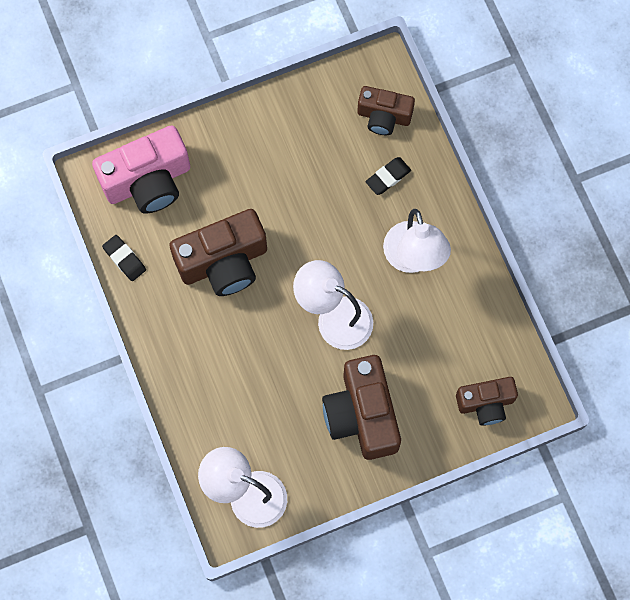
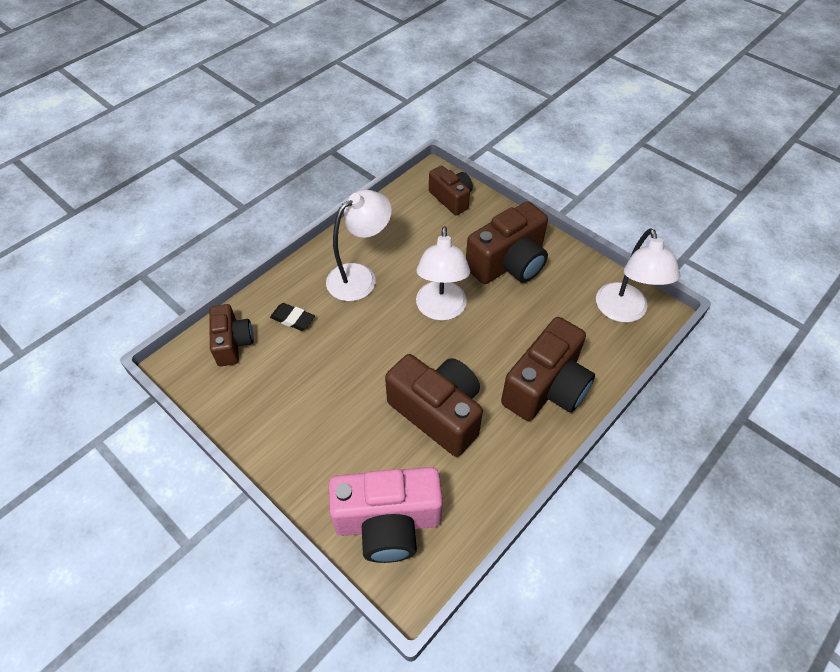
camera: 115 degrees left, 20 degrees down
(124, 259) = (484, 505): black eraser -> none
(148, 181) = (388, 523): pink camera -> pink camera turned 135 degrees clockwise
(202, 368) = (546, 387): none -> brown camera

